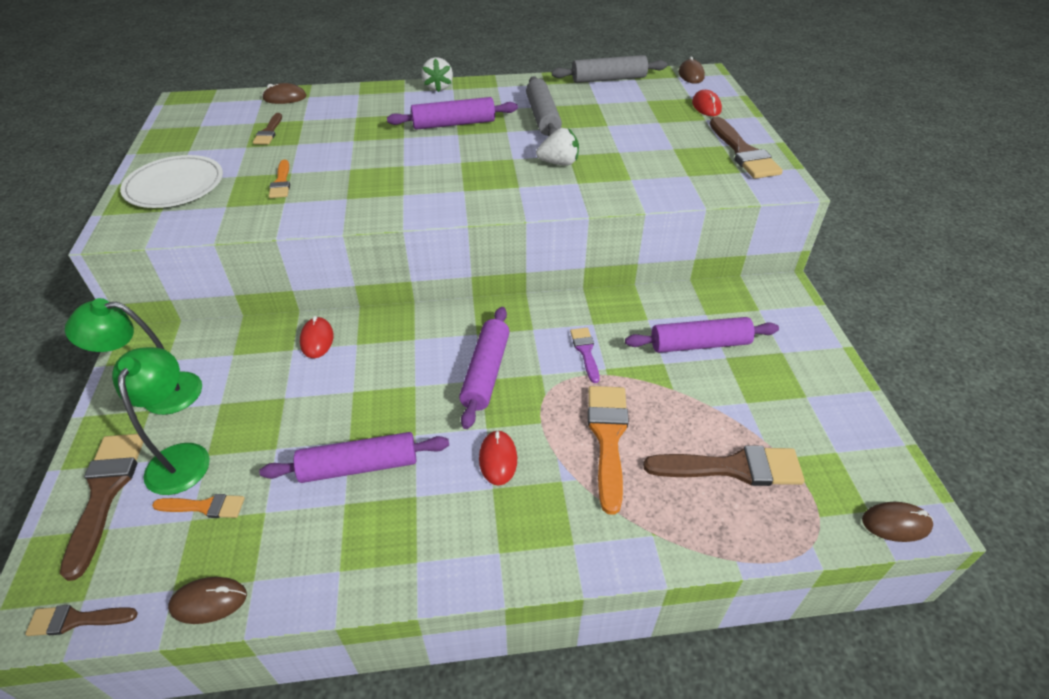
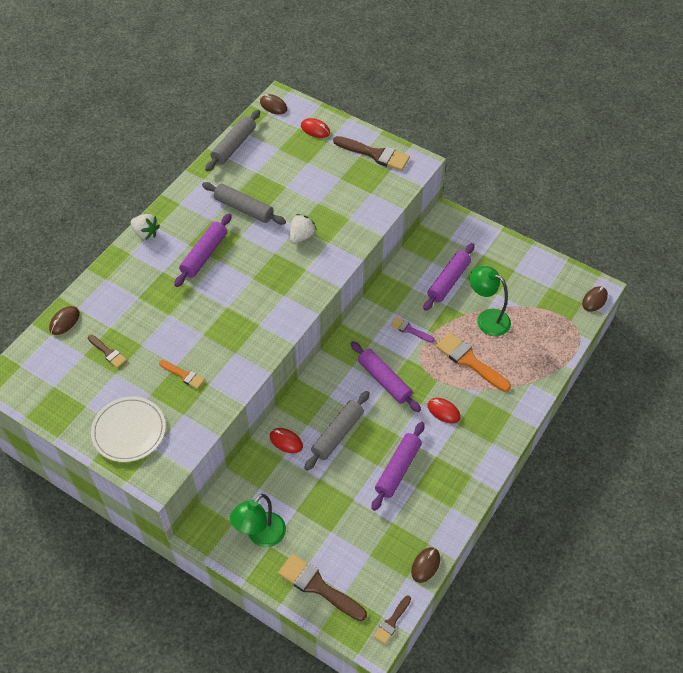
camera: 50 degrees left, 10 degrees up
(181, 457) = (322, 543): green lamp -> green lamp (487, 319)
(204, 507) = (367, 546): orange brush -> none
(365, 376) = (337, 434): none -> grey rolling pin
(732, 468) = (525, 329): brown brush -> none

